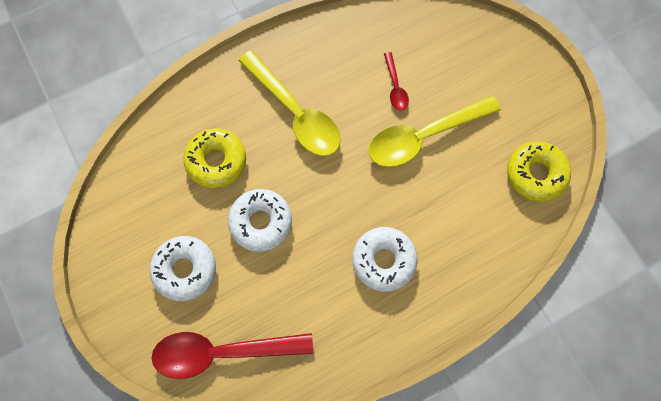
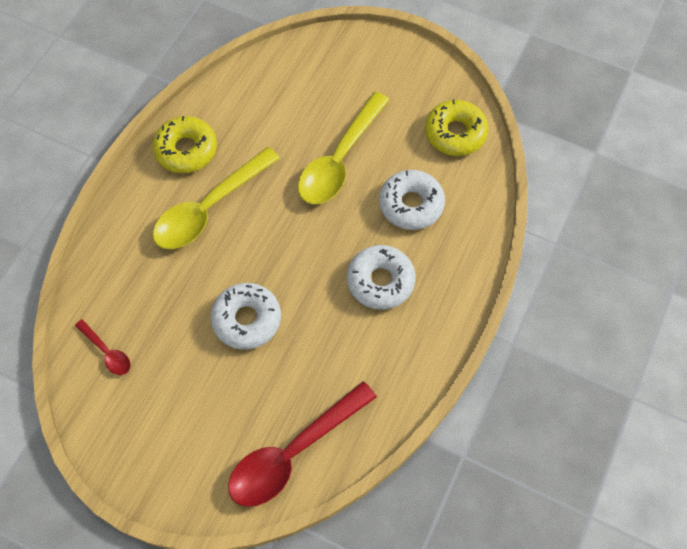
camera: 35 degrees left, 10 degrees down
(185, 269) = (205, 406): white donut -> white donut (411, 204)
(216, 161) = (165, 294): yellow donut -> yellow donut (186, 150)
(295, 112) = (209, 208): yellow spoon -> yellow spoon turned 120 degrees clockwise
(395, 87) = (285, 134): red spoon -> red spoon (107, 352)

